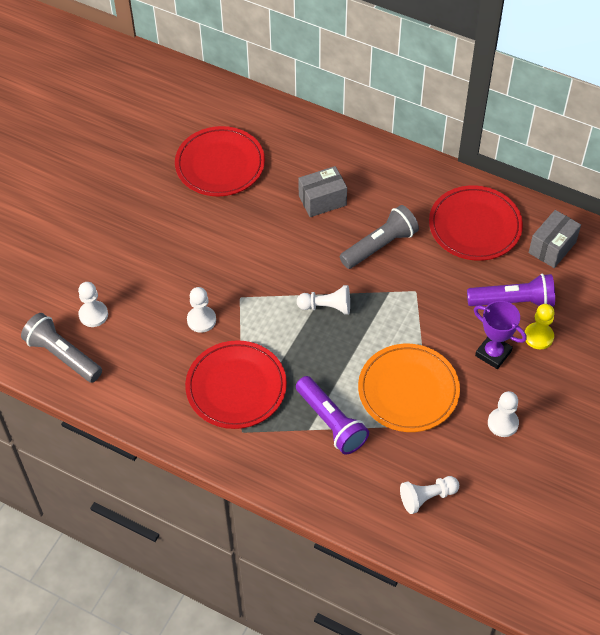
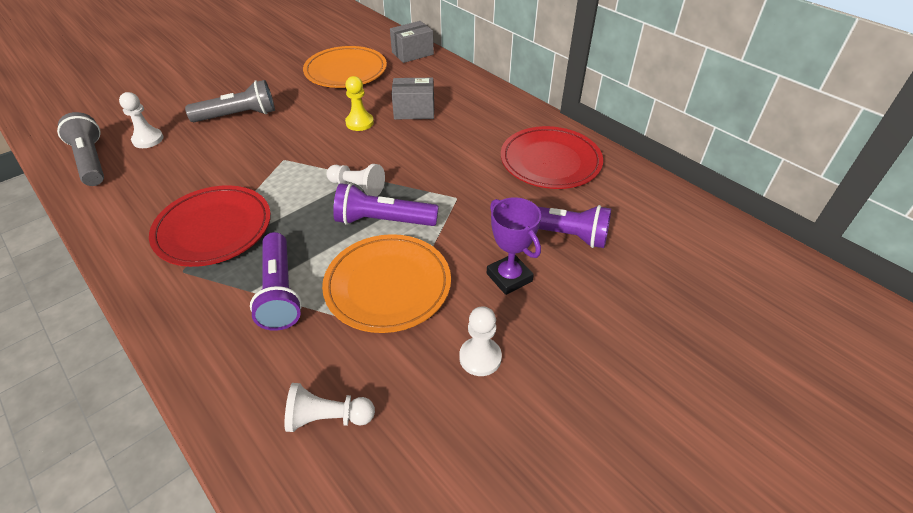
camera: 20 degrees right, 10 degrees down
(201, 320) = (233, 167): white pawn -> none
(220, 165) = (346, 71): red plate -> orange plate
(369, 334) = (383, 221): none -> purple flashlight
(379, 246) = (444, 154): grey flashlight -> grey flashlight (238, 116)
(538, 336) = (573, 276): yellow pawn -> yellow pawn (359, 123)
(552, 247) = (627, 198): grey box -> grey box (412, 53)

